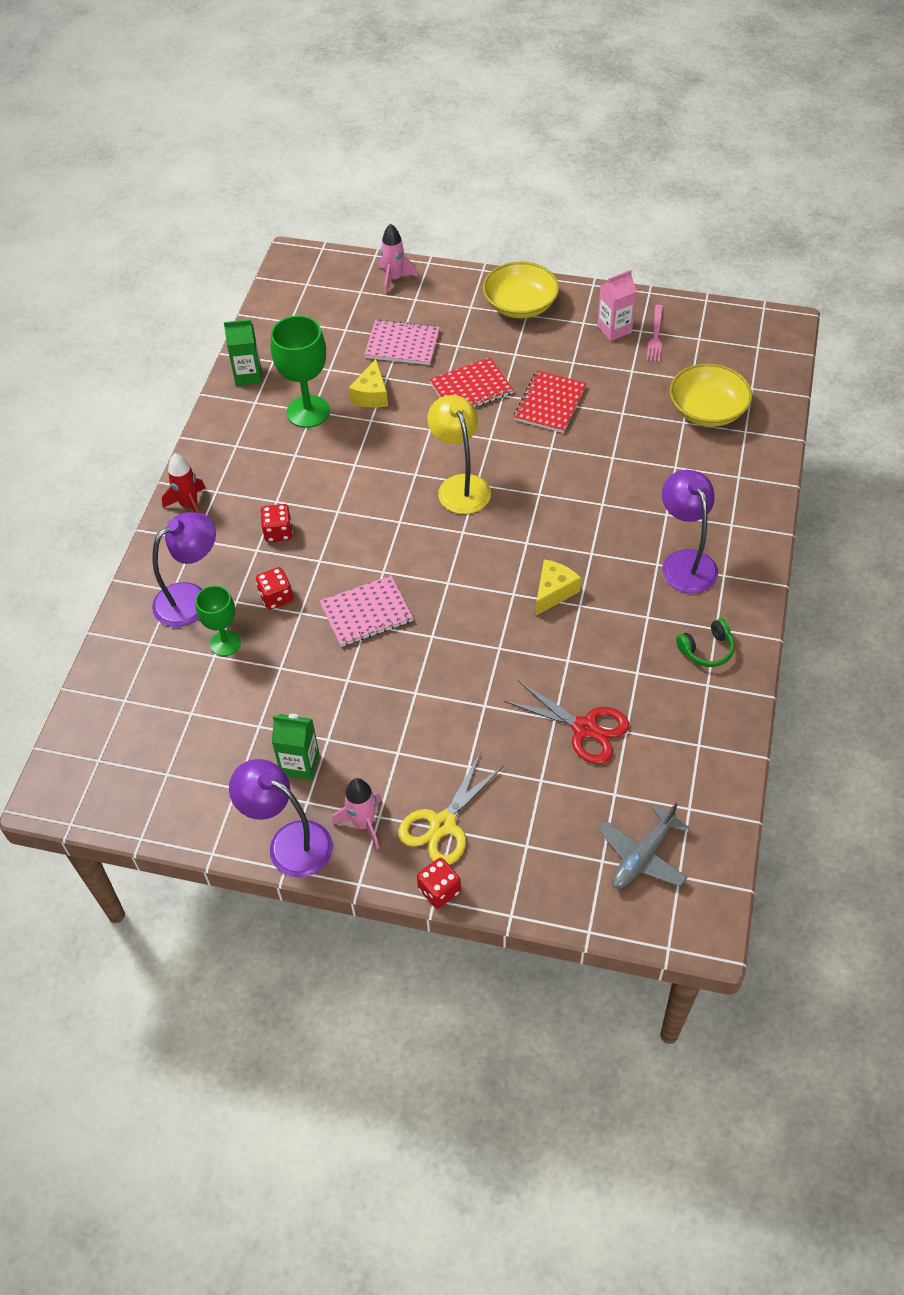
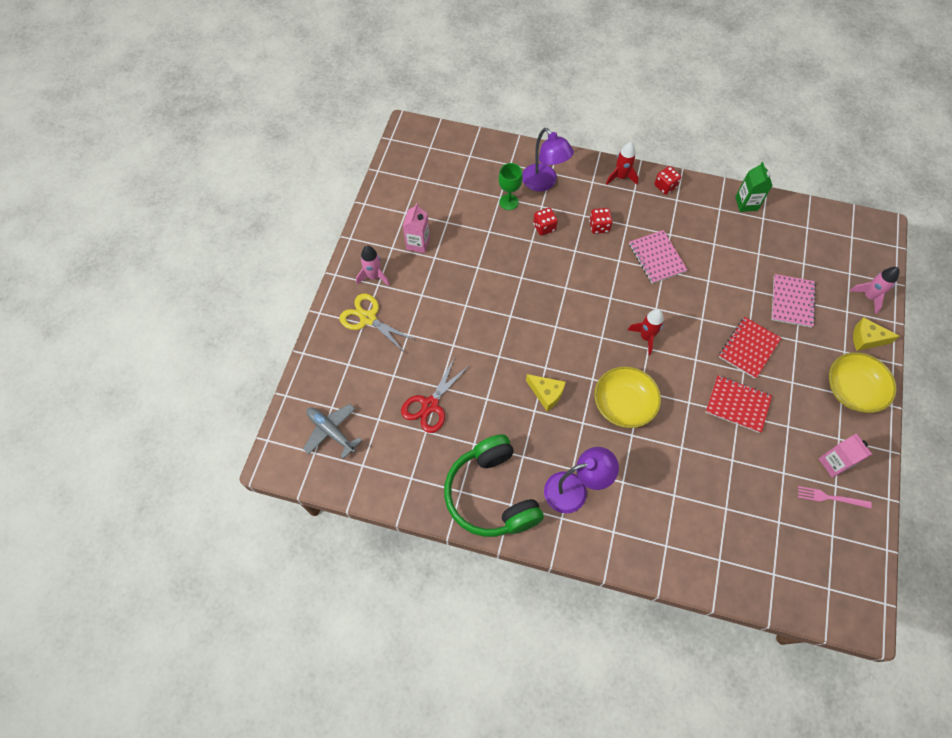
camera: 90 degrees right, 10 degrees up
(289, 842) = (366, 239): purple lamp -> none
(300, 764) = (418, 243): green carton -> pink carton
(308, 411) = (713, 241): green goblet -> none
(366, 613) = (530, 278): pink notebook -> pink notebook (657, 258)
(371, 395) = (734, 280): yellow cheese -> yellow cheese (866, 339)
(439, 890) = (325, 315): red dice -> red dice (665, 186)
(460, 485) = (646, 337): yellow lamp -> red rocket
(471, 388) = (748, 348): red notebook -> red notebook turned 60 degrees clockwise
(706, 650) = (491, 495): green headphones -> green headphones, size x2.40
(707, 410) = (742, 530): yellow bowl -> yellow bowl (623, 404)

